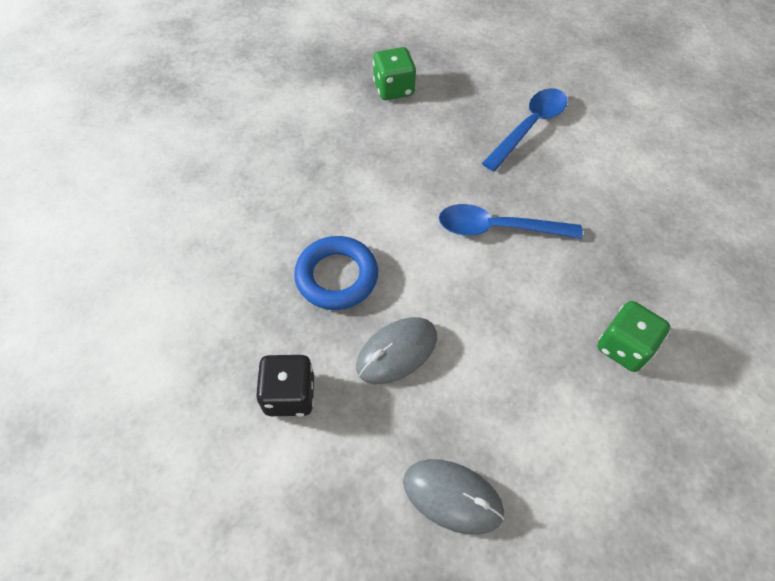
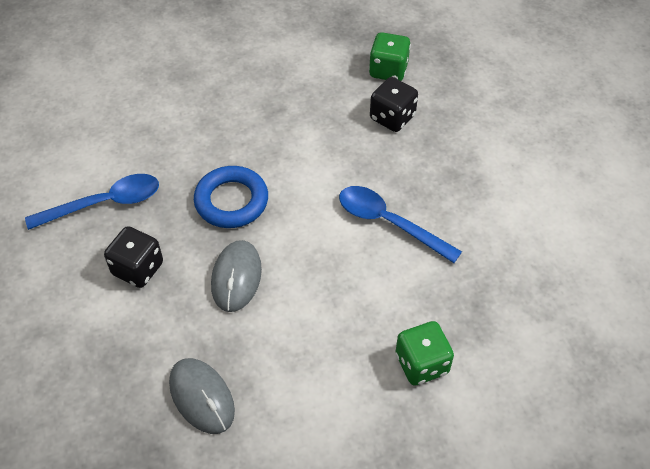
camera: 30 degrees right, 5 degrees down
(397, 352) = (236, 277): grey mouse -> grey mouse turned 75 degrees counterclockwise
(428, 130) = (392, 117): none -> black dice
(529, 127) = (485, 152): blue spoon -> blue spoon (104, 204)

